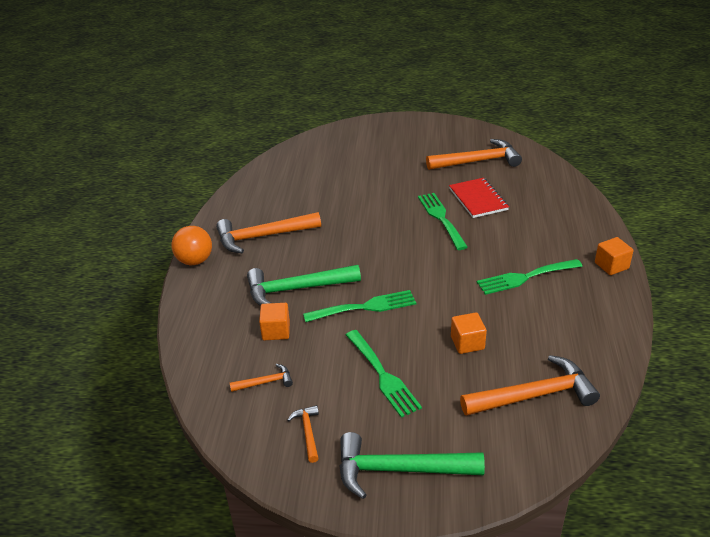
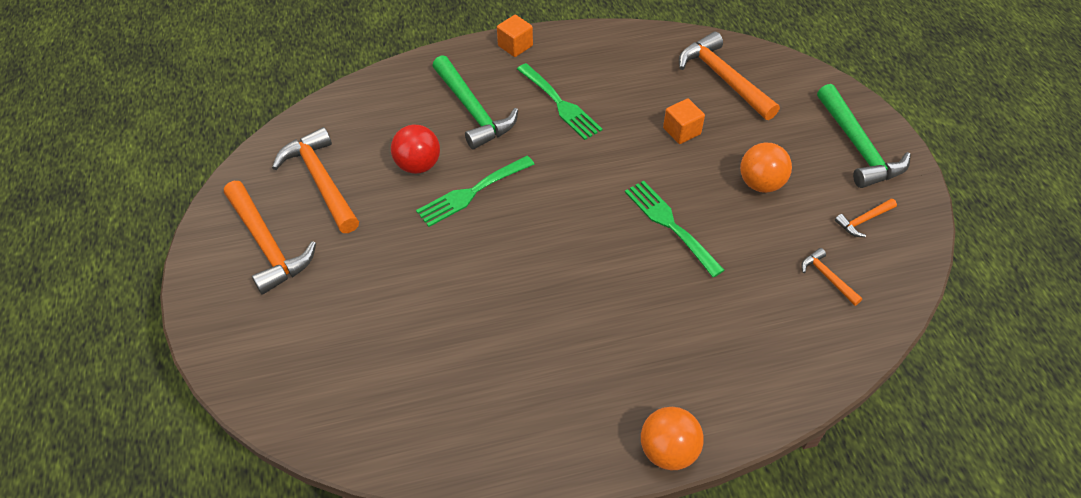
camera: 110 degrees left, 15 degrees up
(262, 236) = (579, 383): orange hammer -> orange hammer (267, 245)
(276, 331) = (750, 296): orange cube -> none
(296, 289) = (670, 301): green hammer -> green hammer (473, 111)
(383, 375) = (760, 183): green fork -> orange ball
(478, 199) = (418, 165): red notebook -> red ball

